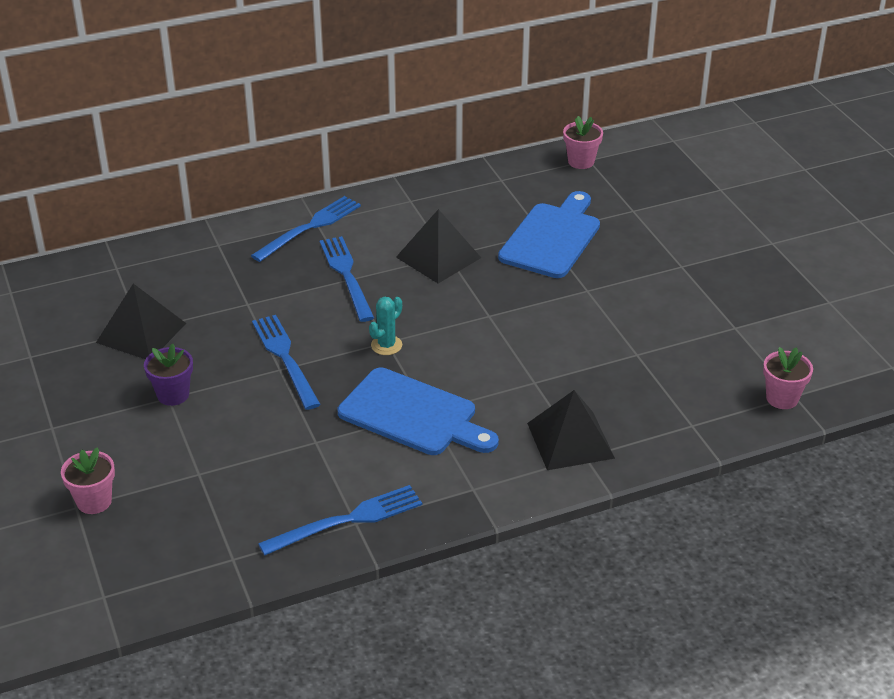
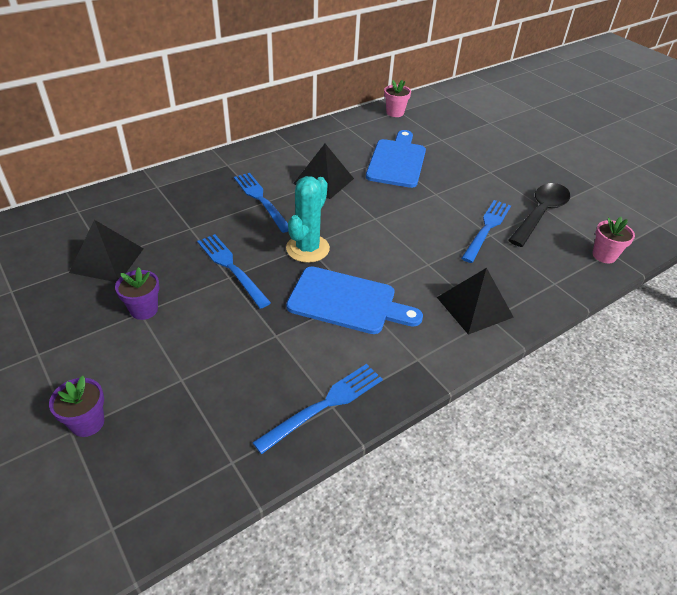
camera: 15 degrees left, 5 degrees up
(94, 501) = (87, 423): pink flower pot -> purple flower pot
(310, 227) = (224, 168): blue fork -> blue fork (487, 228)
(386, 345) = (307, 248): turquoise cactus -> turquoise cactus, size x1.79
(723, 333) = (540, 213): none -> black spoon

